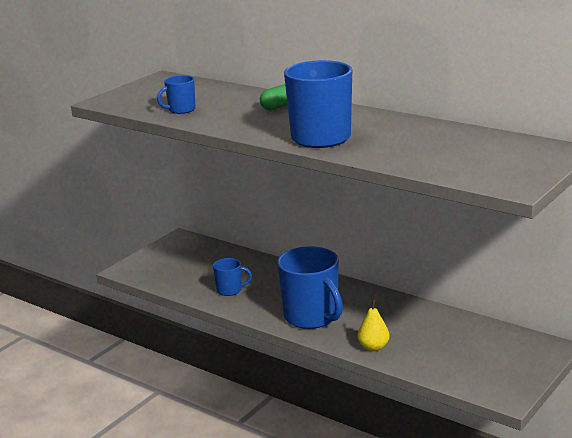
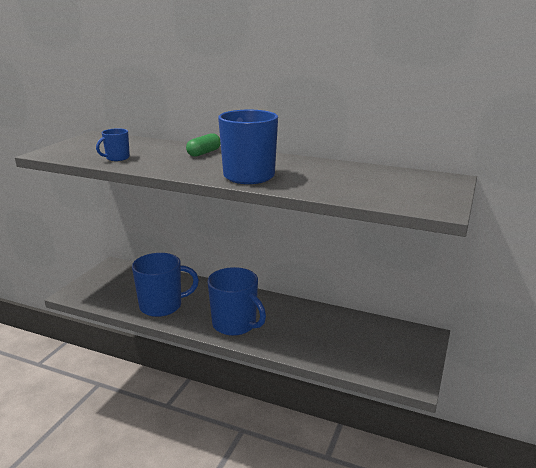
camera: 15 degrees left, 0 degrees up
(230, 290) = (162, 306): blue mug -> blue mug, size x2.04
(373, 347) = (293, 347): yellow pear -> none

